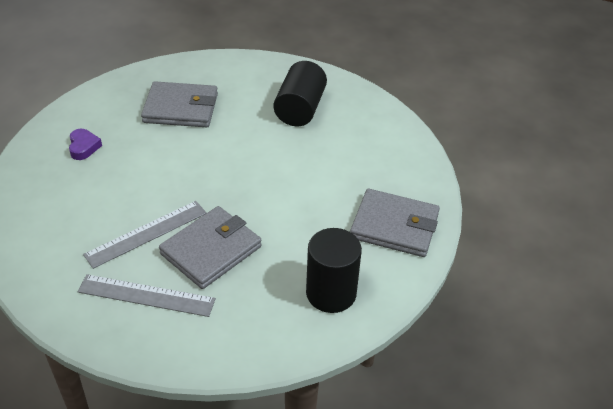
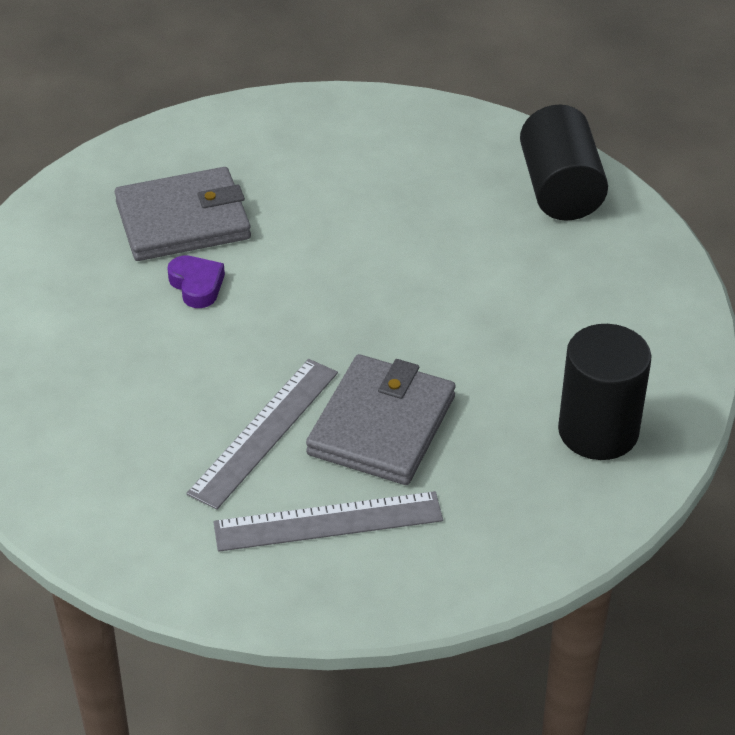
camera: 20 degrees left, 0 degrees up
(83, 147) = (64, 329): purple heart -> purple heart (197, 285)
(300, 109) = (377, 168): black cylinder -> black cylinder (560, 189)
(394, 226) = (630, 307): grey wallet -> none

